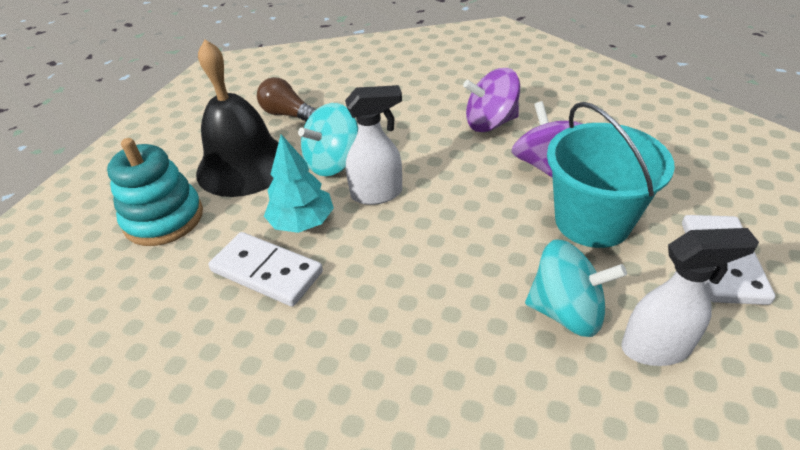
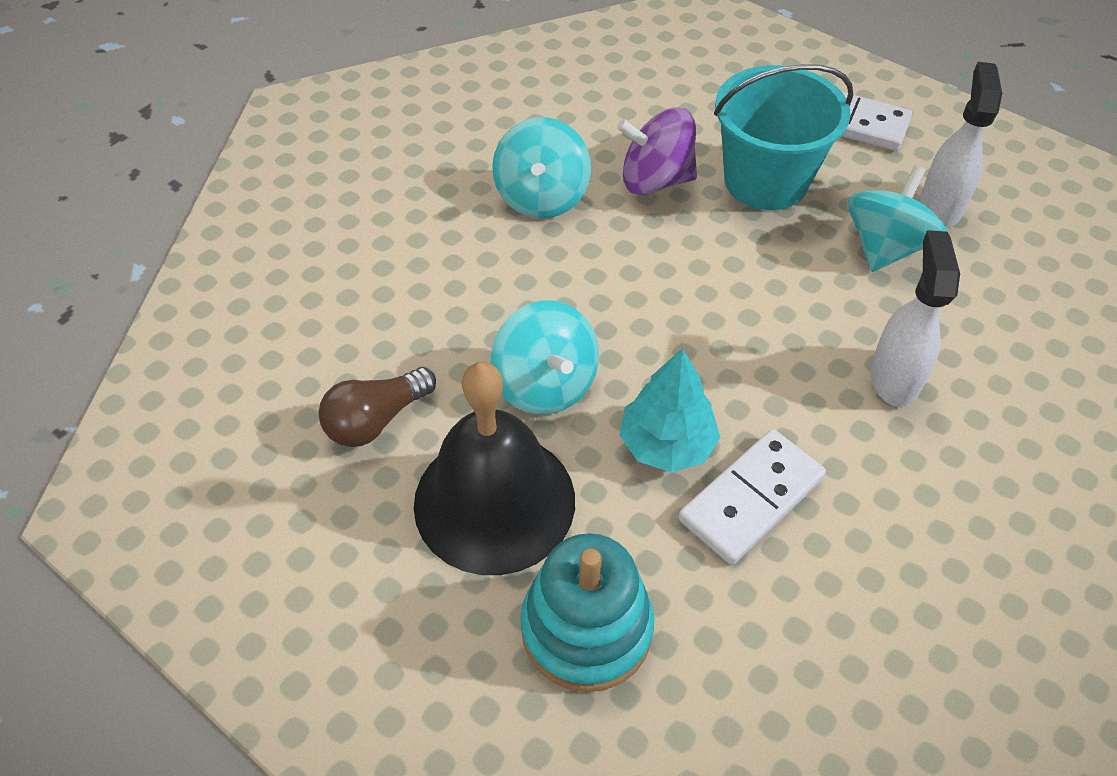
camera: 75 degrees left, 10 degrees up
(377, 194) = (641, 350): white spray bottle -> white spray bottle (893, 378)
(490, 123) = (542, 197): purple spinning top -> turquoise spinning top

